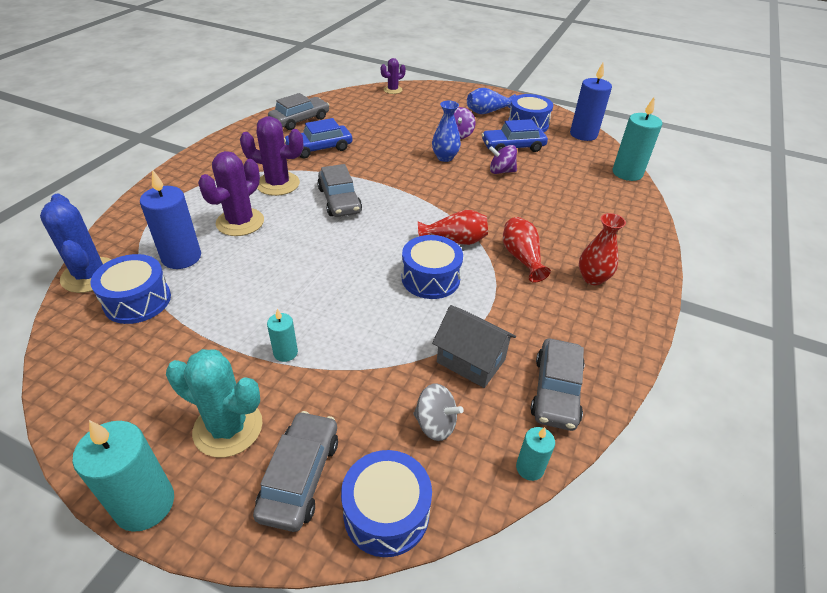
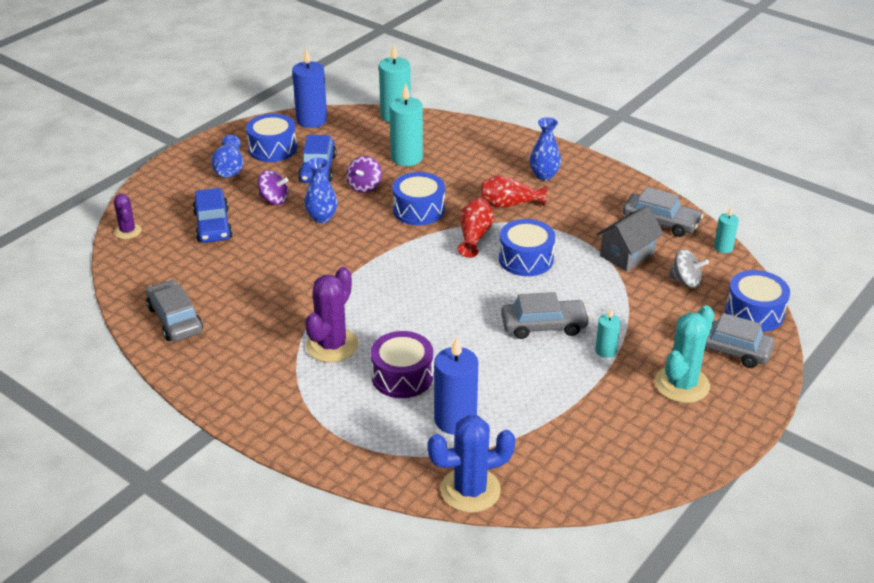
camera: 75 degrees left, 5 degrees down
(137, 300) = (520, 448): blue drum -> blue drum (418, 210)
(145, 504) = (746, 426): turquoise candle -> turquoise candle (407, 158)
(240, 222) = (402, 376): purple cactus -> purple drum
(319, 148) = (260, 307): blue car -> blue car (213, 225)
(339, 200) = (382, 301): grey car -> grey car (544, 326)
(435, 424) = (685, 281): grey spinning top -> grey spinning top turned 75 degrees clockwise
(592, 278) = (544, 175): red vase -> blue vase

